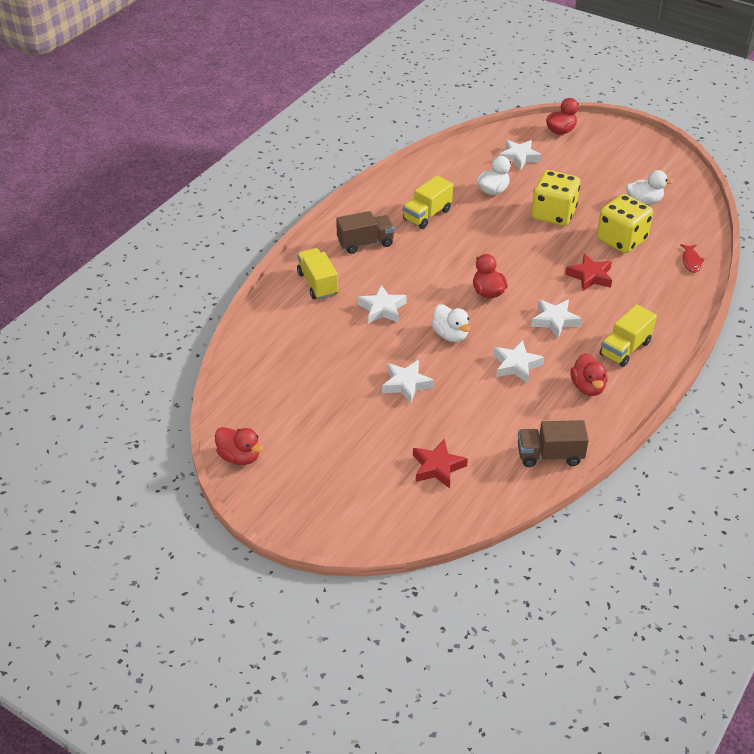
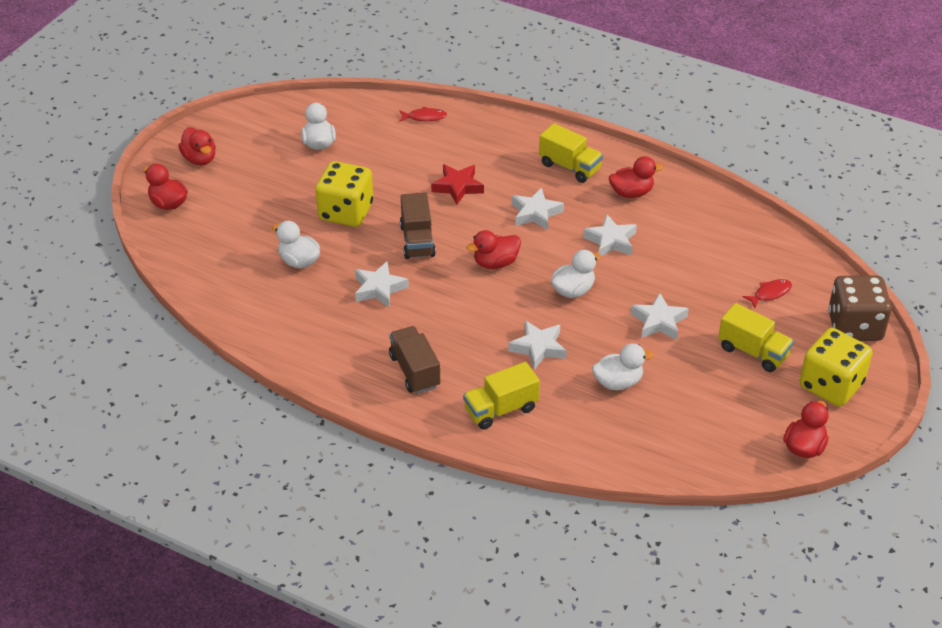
camera: 95 degrees left, 0 degrees up
(336, 351) = (618, 382): none -> white duck
(385, 524) = (854, 326): none -> brown dice
(427, 215) = (352, 318): yellow truck -> yellow truck (753, 352)
(437, 467) = (770, 293): red star -> red fish
(519, 157) = (227, 239): white star -> white star (379, 288)
(550, 455) = (731, 219): brown truck -> brown truck (417, 241)
(617, 143) = (200, 159): none -> red duck
(621, 240) = (391, 163): yellow dice -> yellow dice (831, 385)

